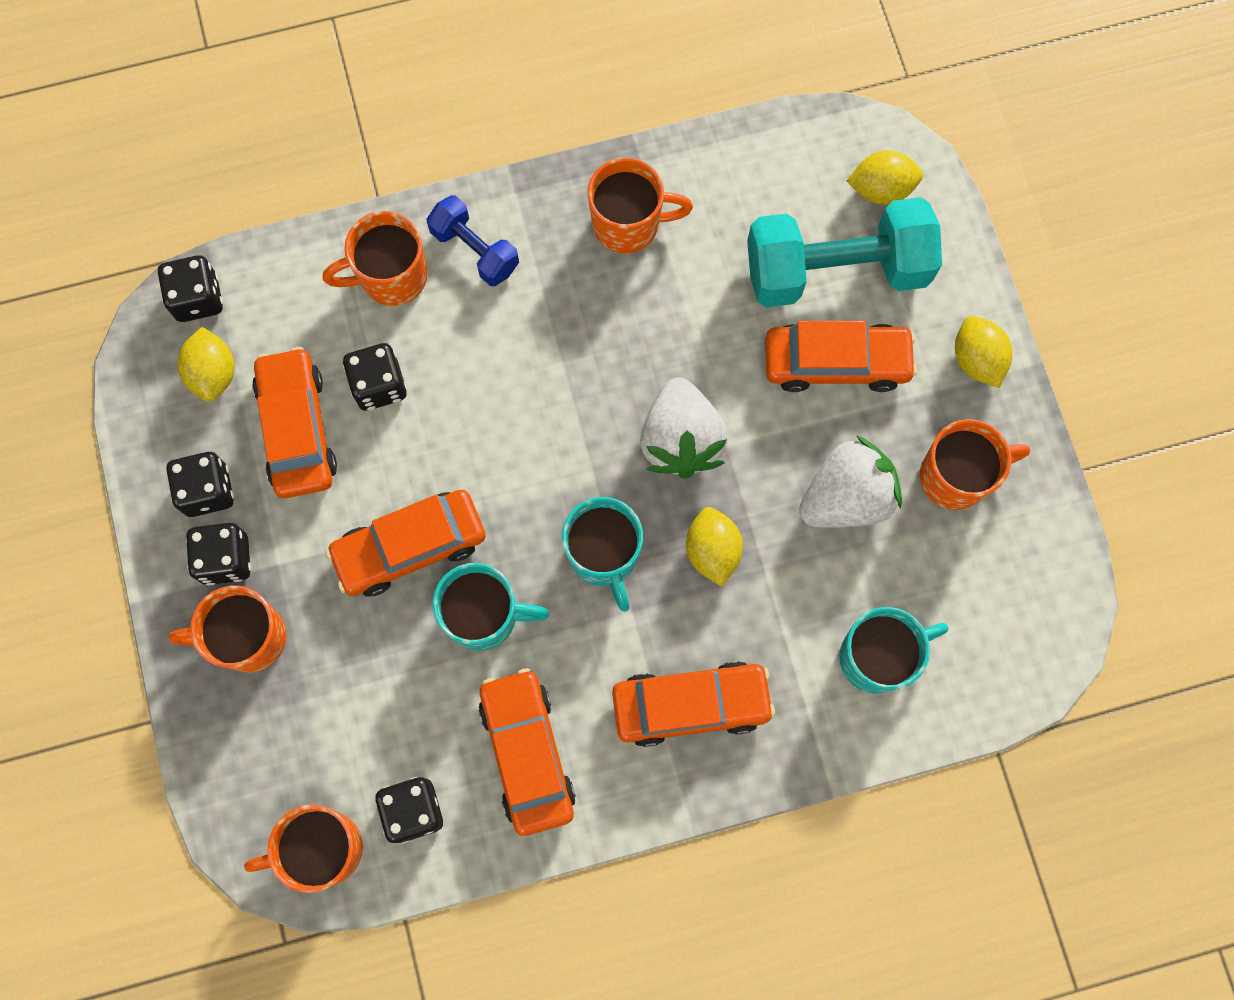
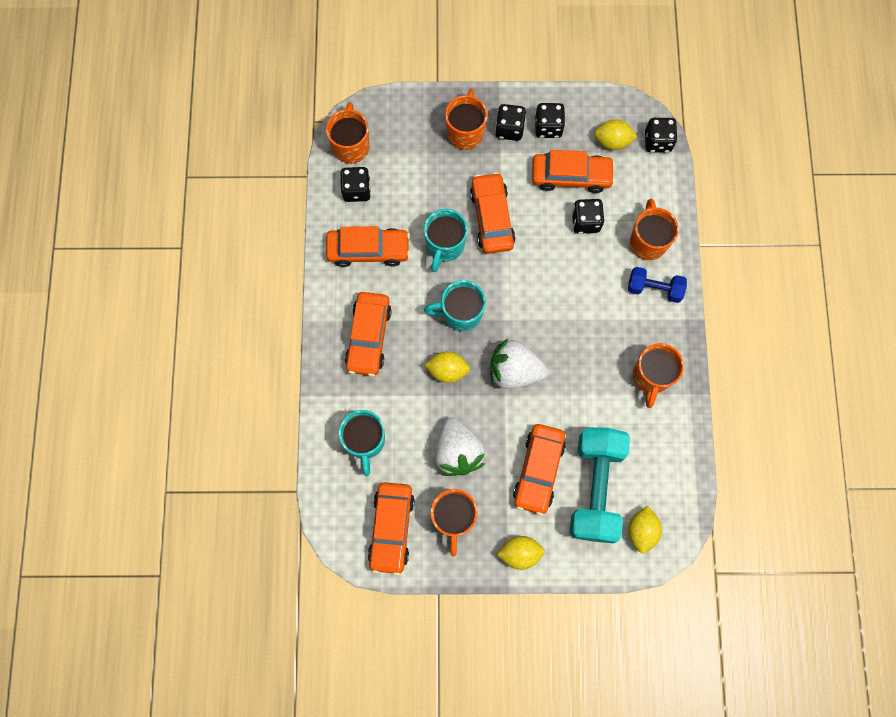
camera: 105 degrees right, 0 degrees up
(475, 250) = (654, 289): blue dumbbell -> blue dumbbell turned 45 degrees clockwise
(1006, 571) = (391, 528): none -> orange car

